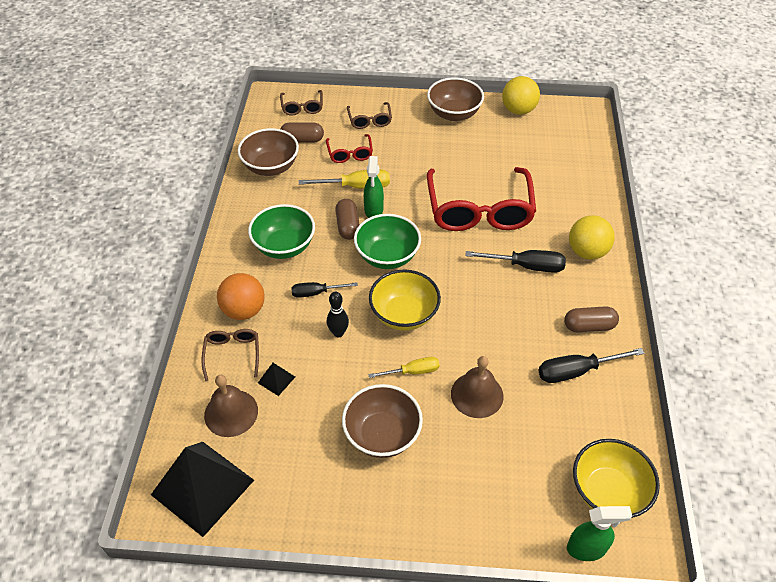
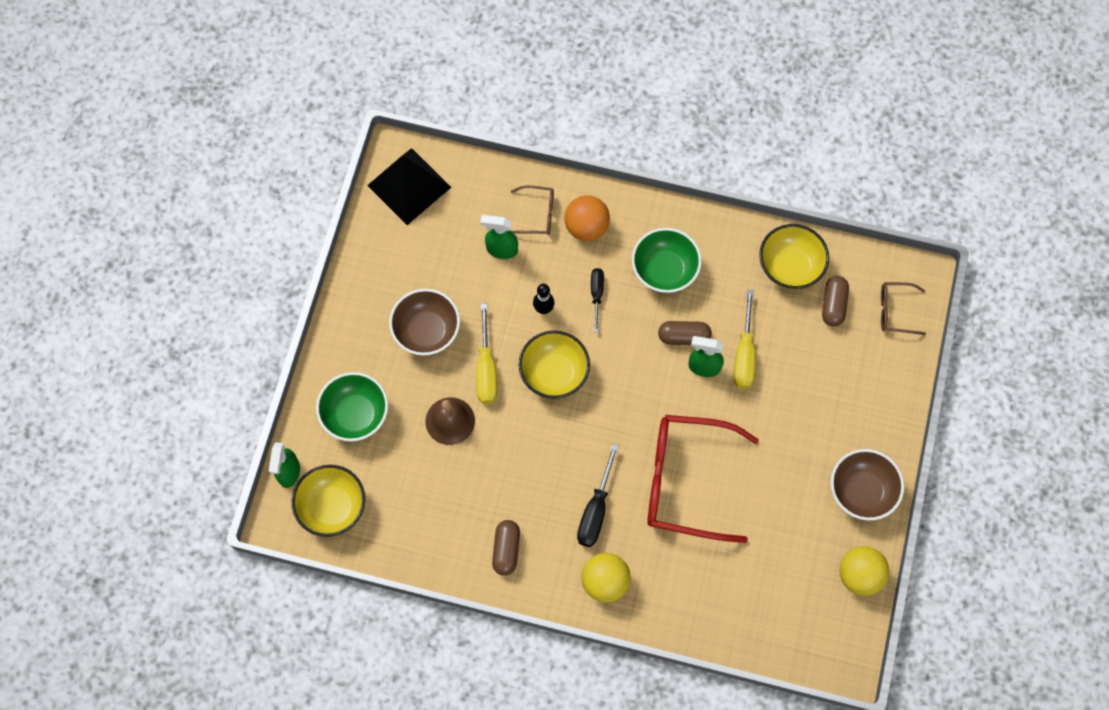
camera: 100 degrees right, 20 degrees up
(231, 413) = (474, 210): brown bell -> none
(271, 167) = (790, 266): brown bowl -> yellow bowl
(276, 379) = (501, 249): black pyramid -> green spray bottle
(350, 153) = (801, 355): red glasses -> none
(369, 120) = (860, 387): brown glasses -> none
(387, 256) = (633, 370): green bowl -> green bowl (355, 414)
(412, 371) = (486, 369): yellow screwdriver -> yellow screwdriver, size x1.54
(576, 371) = (456, 520): black screwdriver -> none

